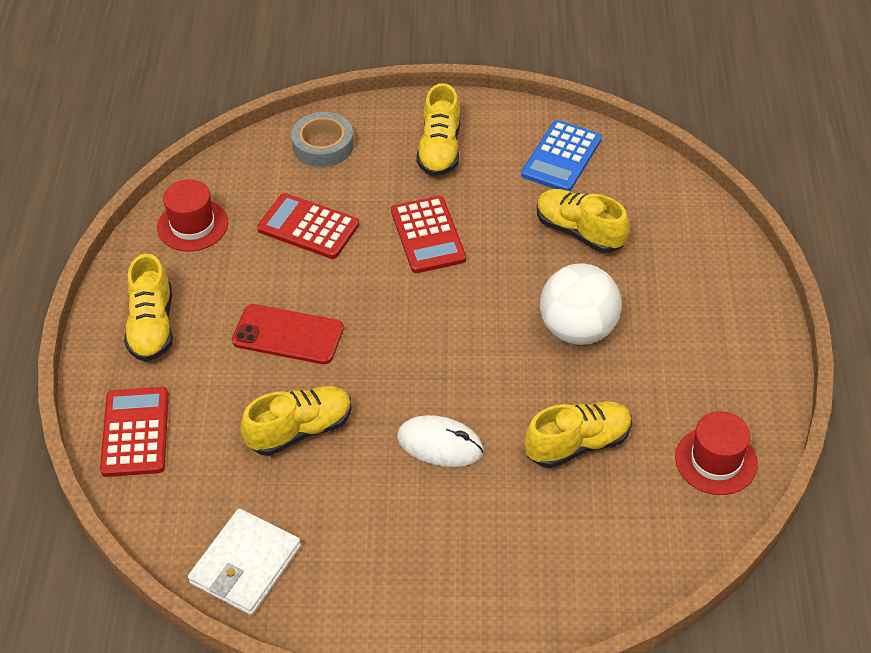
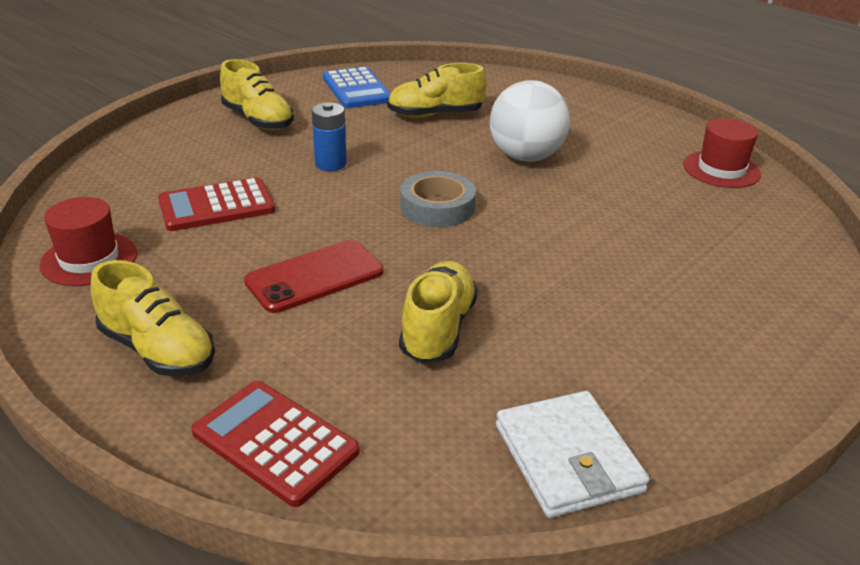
camera: 50 degrees left, 15 degrees down
(323, 145) = (148, 157): grey tape -> grey tape (437, 207)
(428, 235) = (330, 164): red calculator -> blue battery
(440, 444) = (559, 265): white mouse -> none
(578, 444) = (640, 209): yellow shoe -> none

